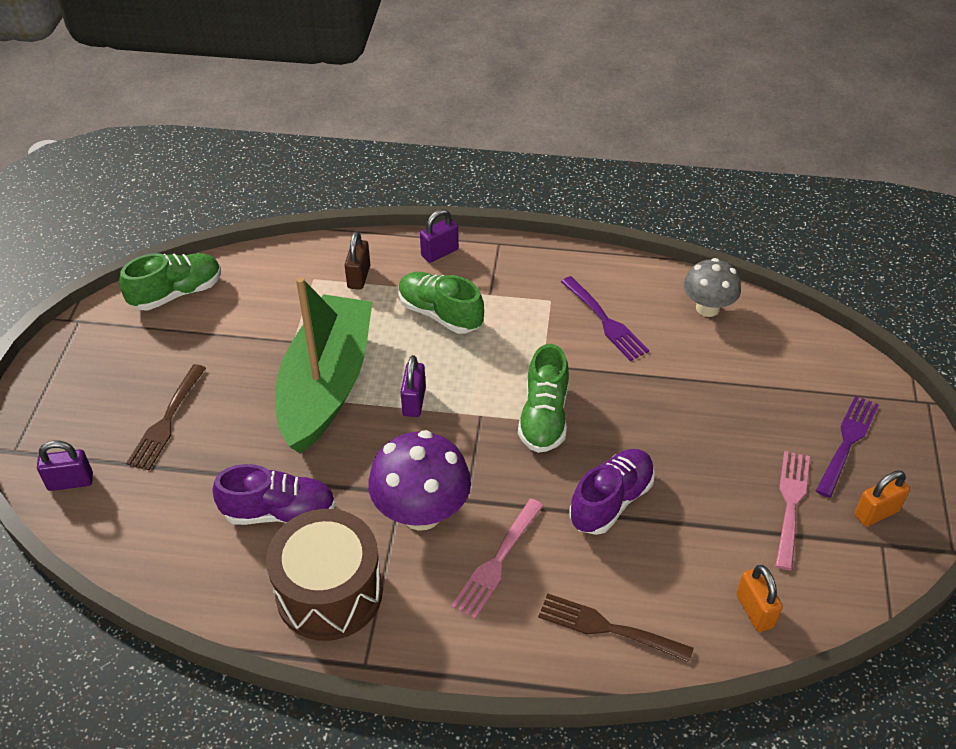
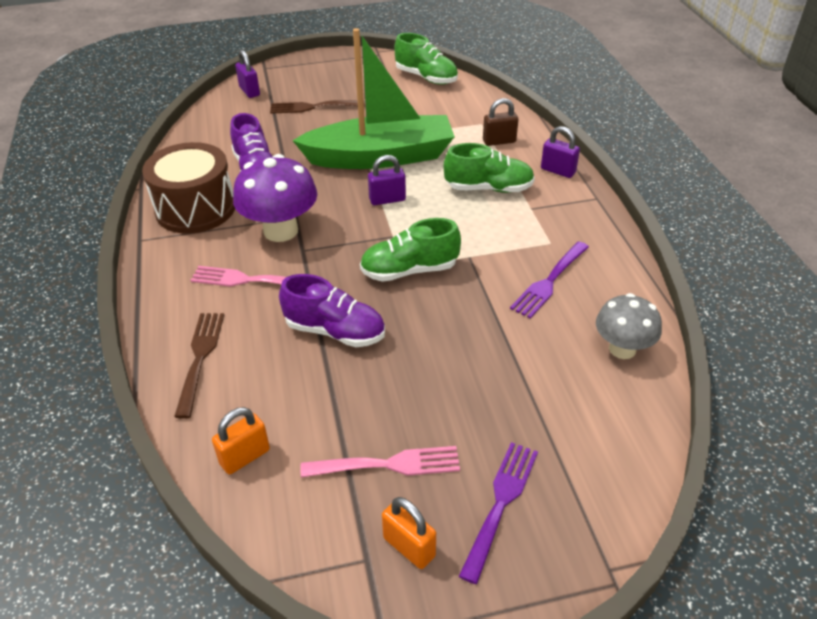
camera: 70 degrees right, 5 degrees down
(440, 314) = (488, 188): green shoe -> green shoe turned 75 degrees clockwise
(847, 442) = (500, 504): purple fork -> purple fork turned 75 degrees counterclockwise

